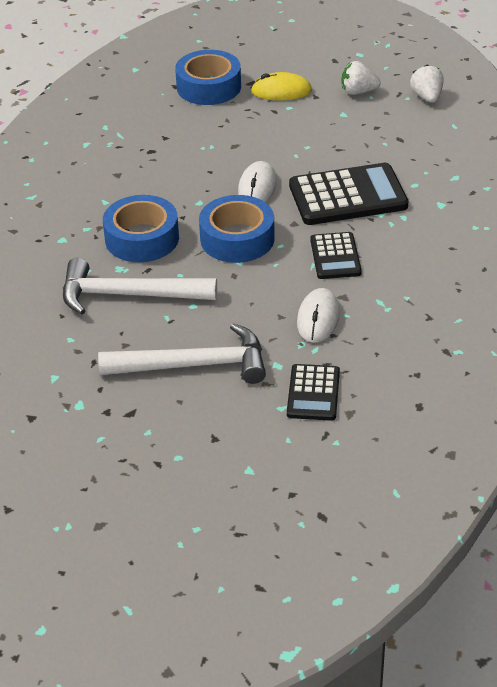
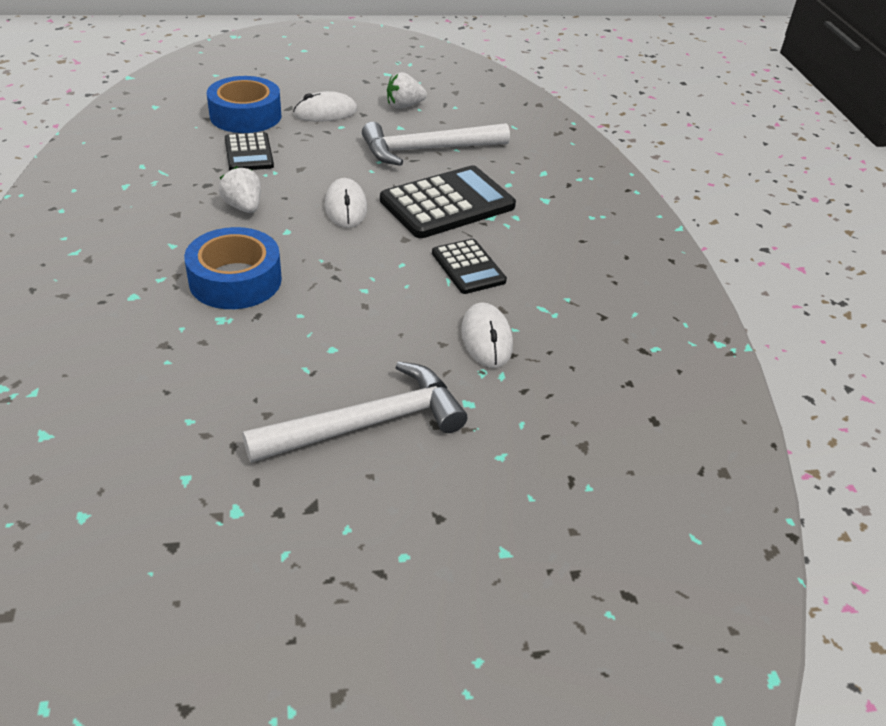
camera: 25 degrees left, 0 degrees up
(128, 295) = (246, 350): white hammer -> white hammer (427, 150)
(237, 239) = (349, 264): blue tape -> none
(281, 91) = (325, 112): yellow mouse -> white mouse
(313, 393) = (529, 430): black calculator -> black calculator (249, 153)
(427, 97) = (473, 104): white strawberry -> white strawberry (243, 207)

